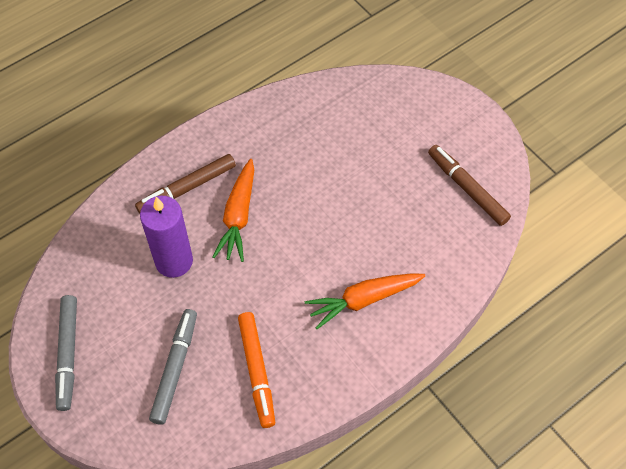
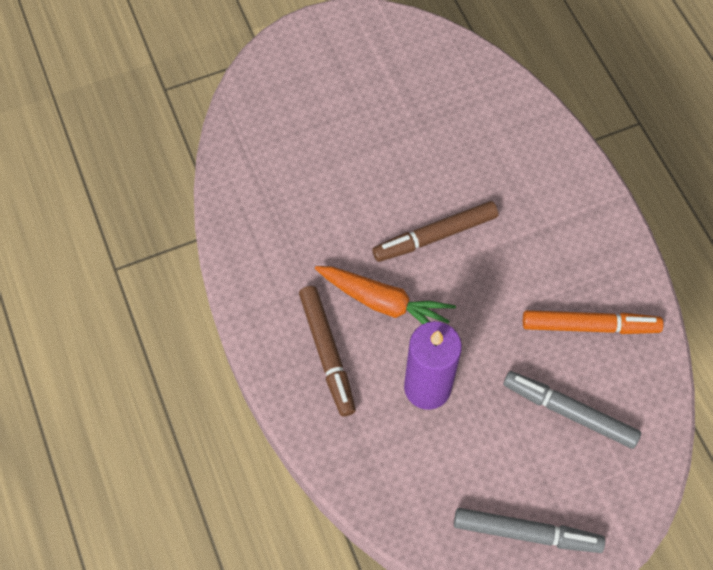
camera: 75 degrees left, 5 degrees up
(364, 300) = (526, 199): orange carrot -> none
(467, 188) = (413, 65): brown marker -> brown marker (435, 236)

